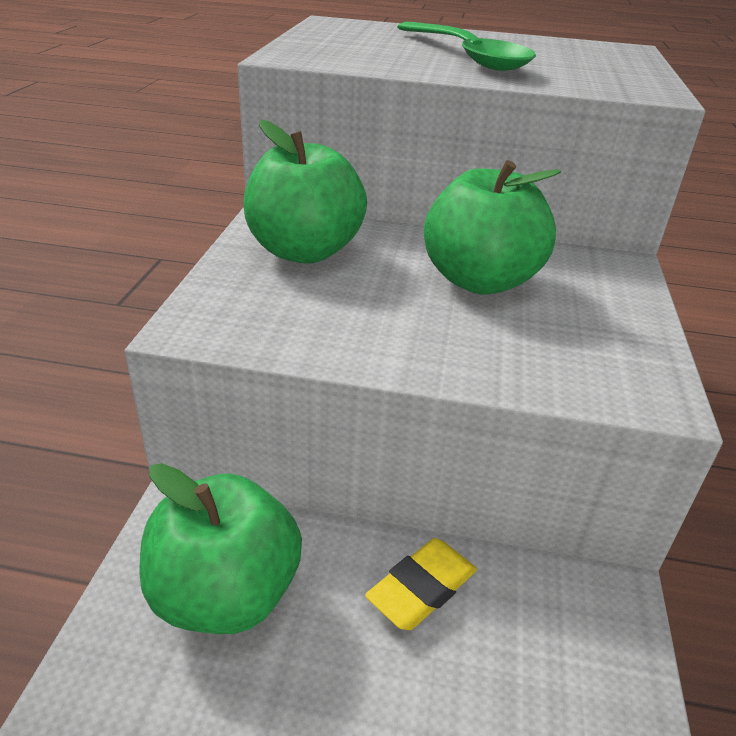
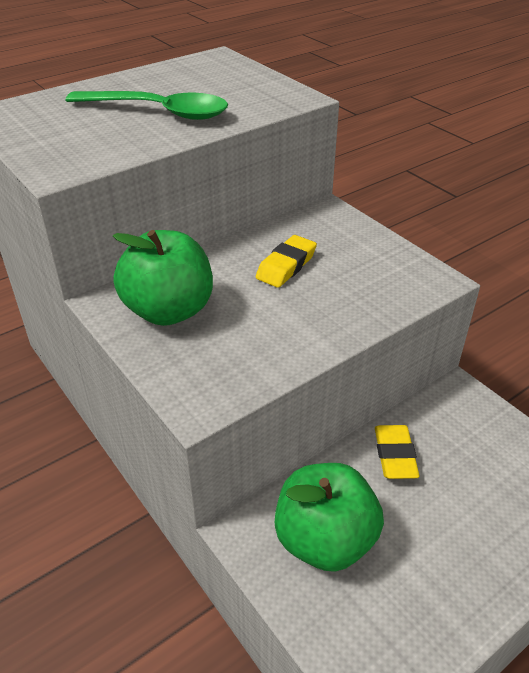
camera: 45 degrees left, 5 degrees up
(480, 280) = (286, 266): green apple -> yellow eraser

